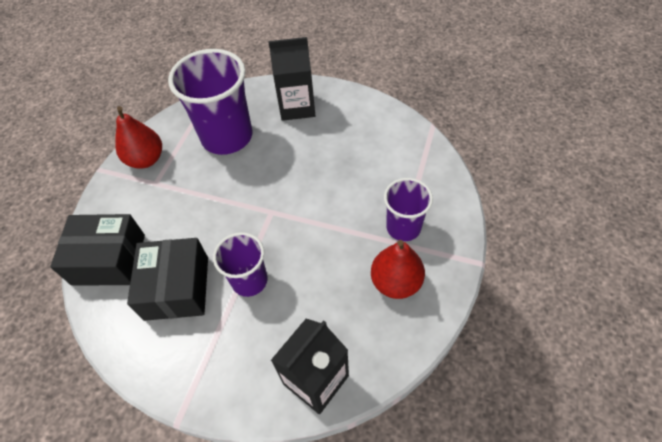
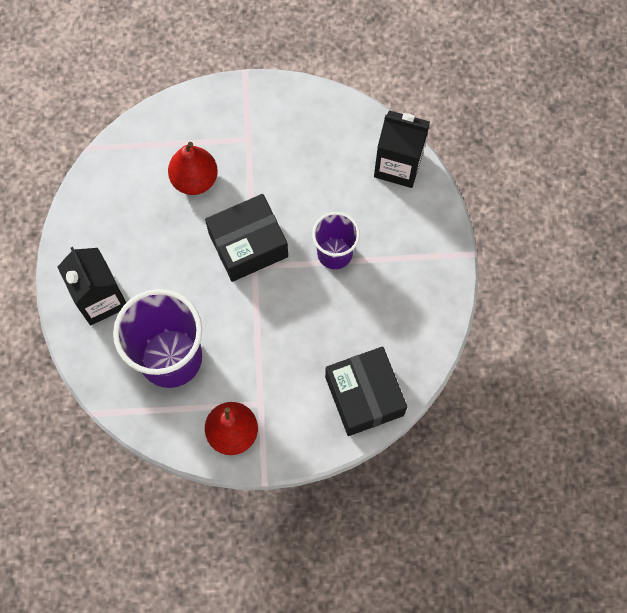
camera: 115 degrees left, 15 degrees up
(177, 288) = (367, 314): black box -> black box (248, 245)
(396, 282) = (289, 132): red pear -> red pear (195, 179)
(403, 227) = (229, 141): purple cup -> none

